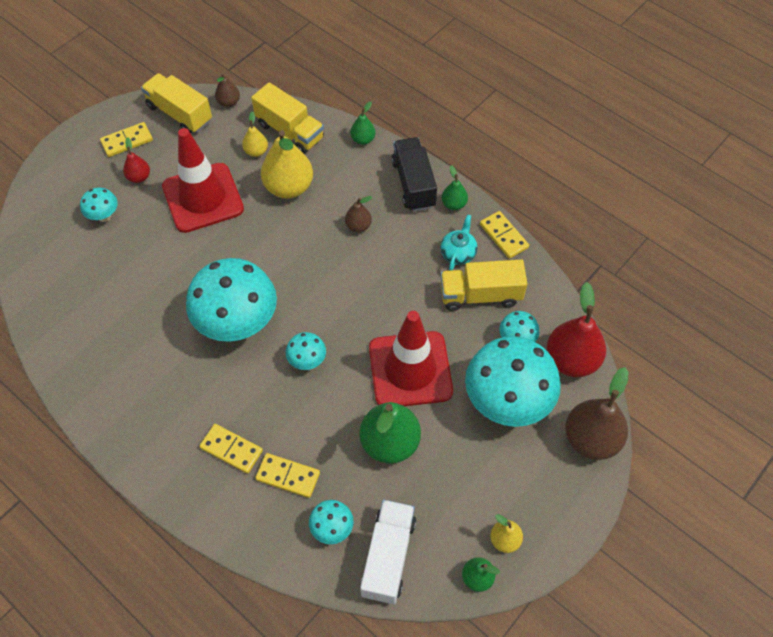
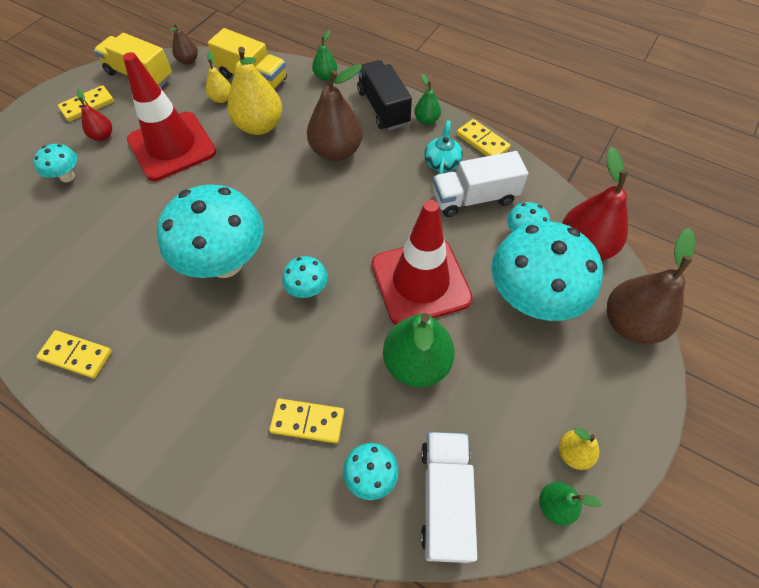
camera: 10 degrees left, 0 degrees up
(231, 449) = (236, 401): yellow domino -> yellow domino (76, 355)
(358, 226) = (336, 151): brown pear -> brown pear, size x1.97
(480, 295) = (474, 198): yellow truck -> white truck

